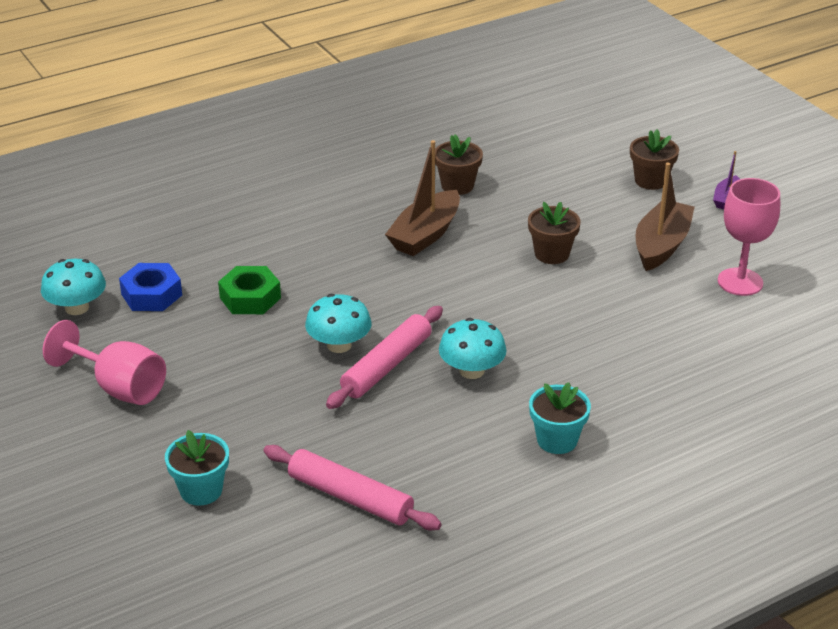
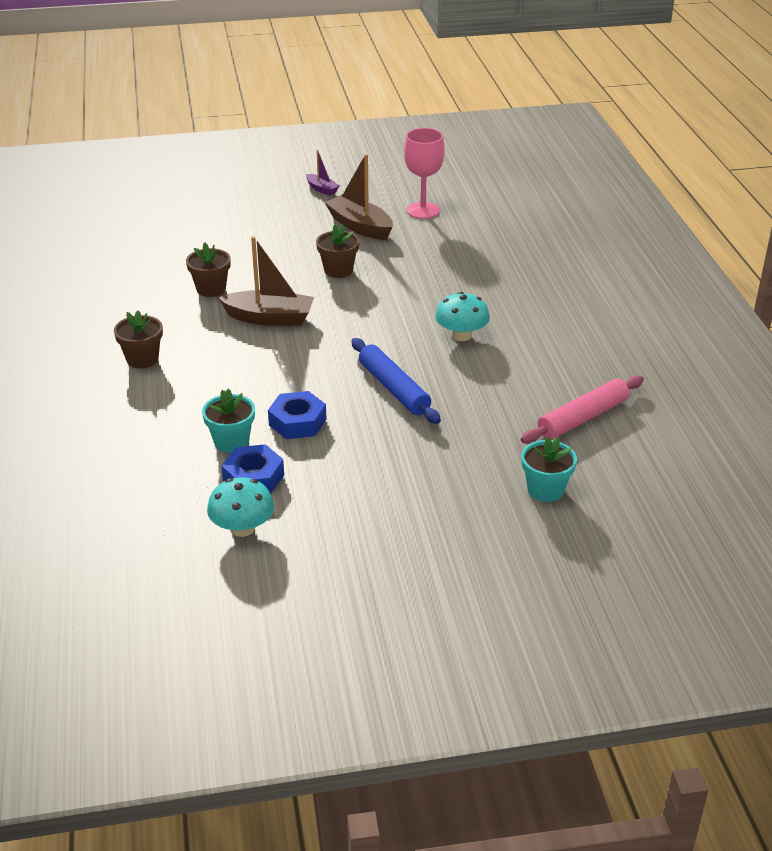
camera: 70 degrees left, 0 degrees up
(119, 387) = (385, 517): pink goblet -> none
(250, 298) = (297, 422): green nut -> blue nut
(339, 345) = (393, 388): turquoise mushroom -> blue rolling pin
(386, 365) = (434, 371): pink rolling pin -> none
(425, 234) = (270, 318): brown boat -> brown boat turned 45 degrees counterclockwise
(557, 440) = (557, 319): turquoise flower pot -> turquoise flower pot (231, 442)
(650, 181) = (275, 210): brown flower pot -> brown flower pot (142, 359)

